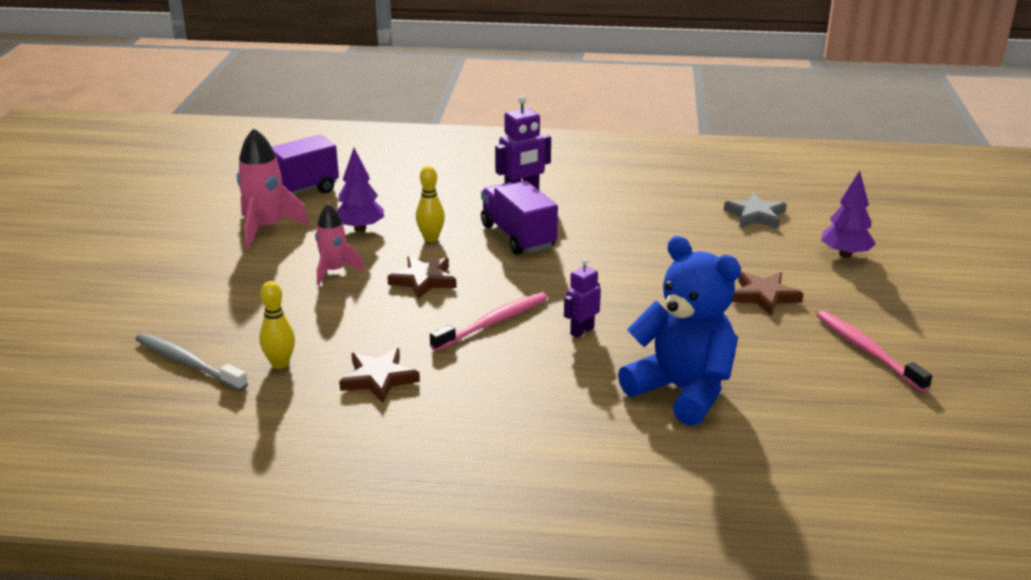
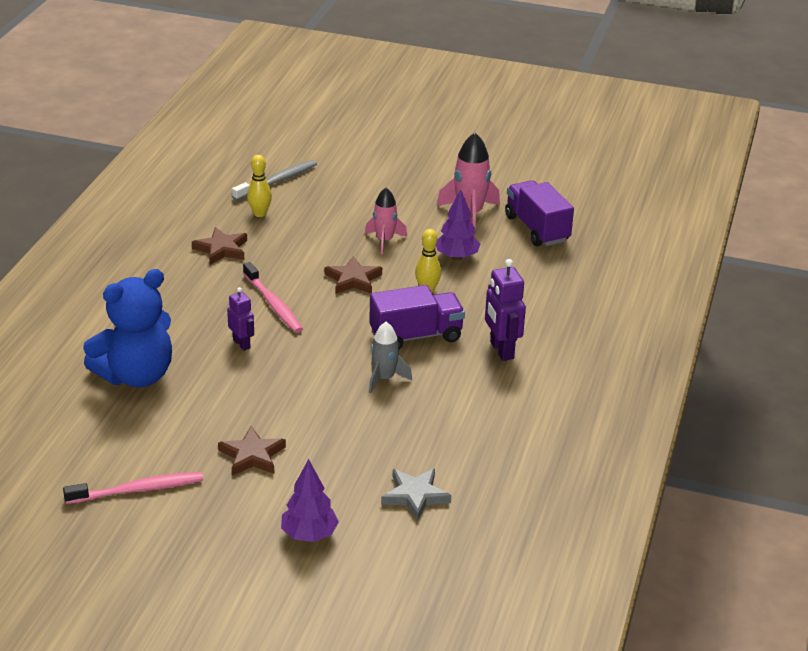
camera: 100 degrees right, 5 degrees up
(598, 245) = (384, 378): none -> grey rocket

